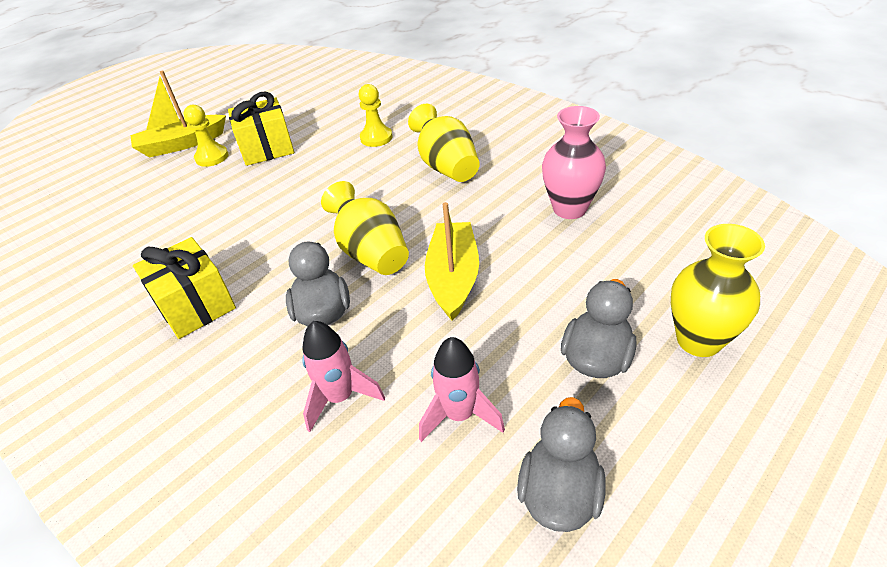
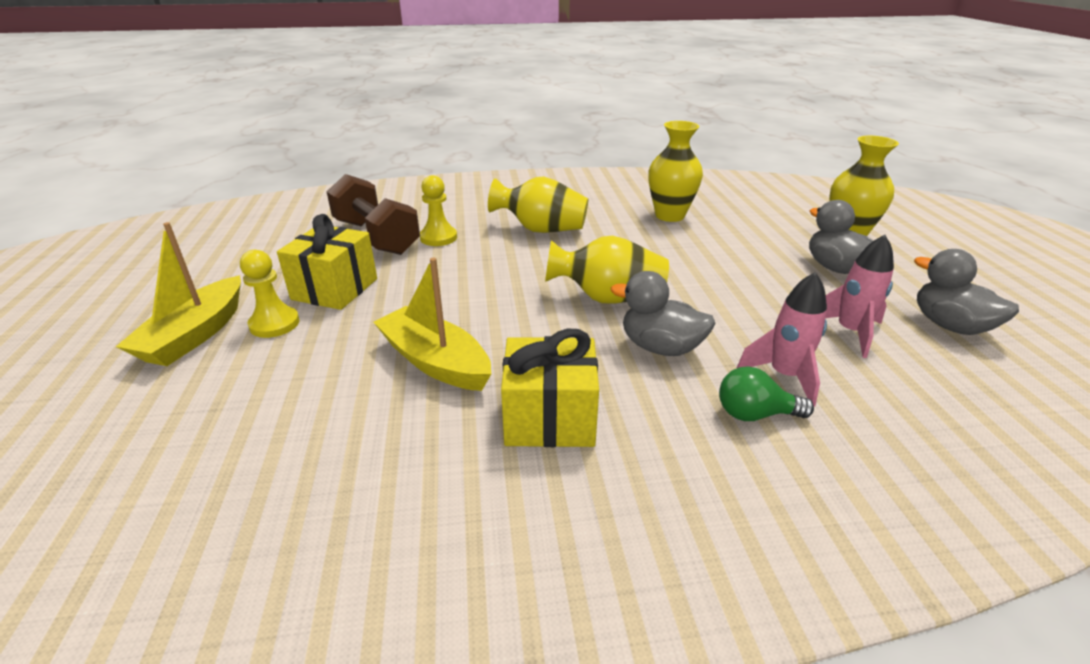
camera: 55 degrees left, 10 degrees down
(271, 400) = (754, 414): none -> green light bulb
(347, 118) = (376, 237): none -> brown dumbbell
(453, 278) = (691, 279): yellow boat -> yellow boat (435, 361)
(569, 209) = (669, 216): pink vase -> yellow vase

